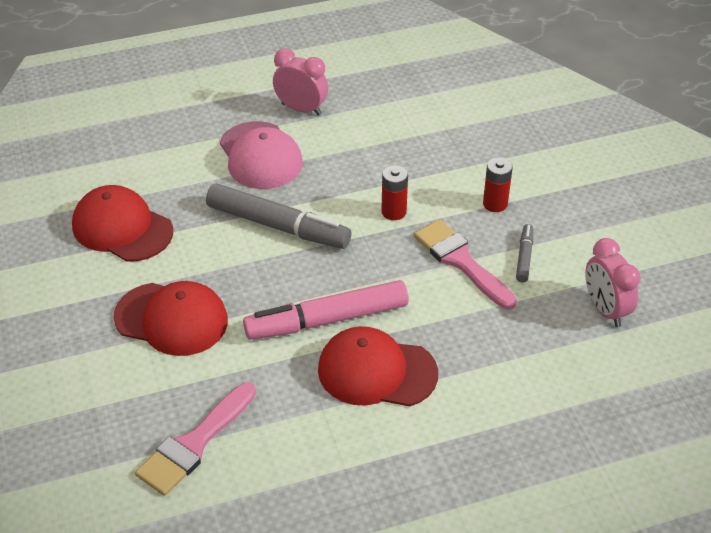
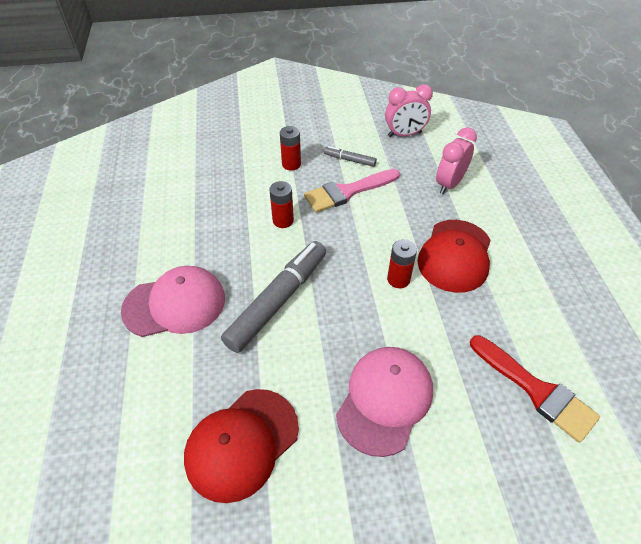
camera: 80 degrees left, 5 degrees up
(172, 319) = (385, 400): red cap -> pink cap
(194, 444) = (536, 390): pink brush -> red brush
(301, 109) = (120, 265): pink clock -> pink clock (449, 184)
(327, 320) = (398, 279): pink marker -> red battery

